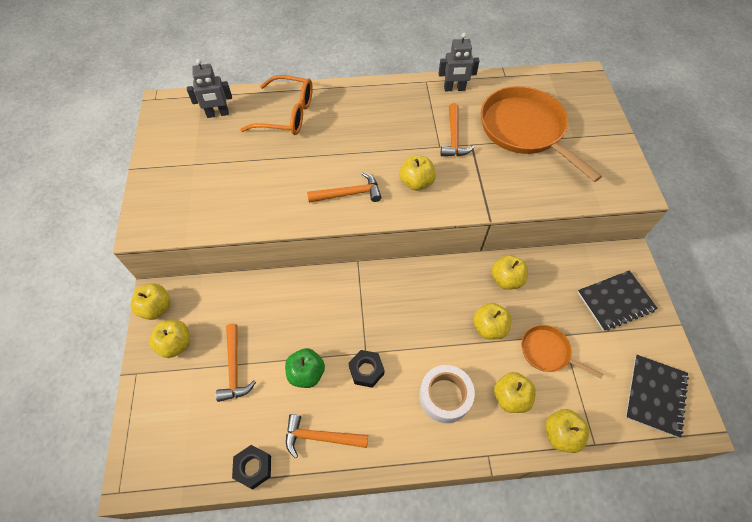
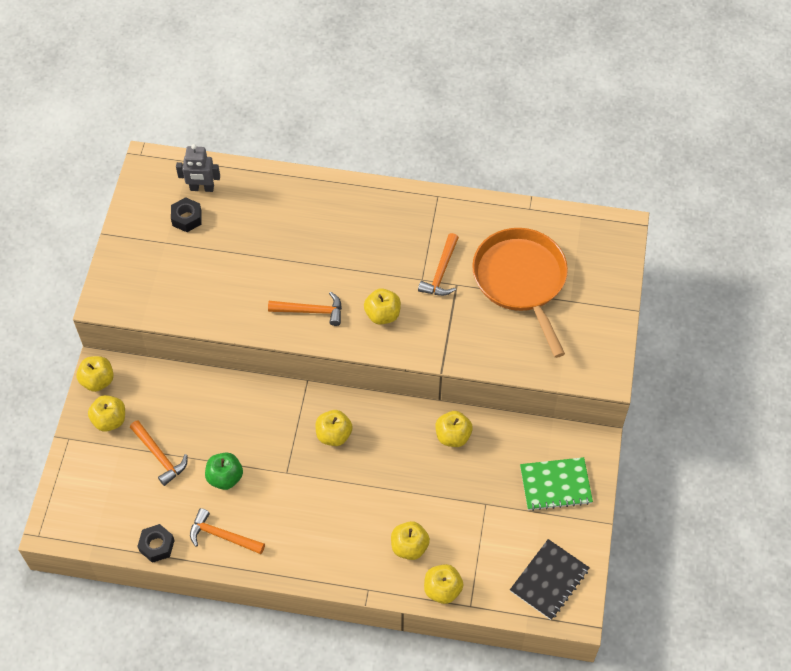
camera: 15 degrees right, 0 degrees up
(234, 368) = (159, 456): orange hammer -> orange hammer turned 45 degrees counterclockwise
(286, 114) = (273, 204): orange glasses -> none
(366, 370) = (282, 489): black nut -> black nut (187, 218)
(445, 396) = (348, 530): white tape -> none
(454, 89) = (465, 212): grey robot -> none
(489, 327) = (415, 478): yellow apple -> yellow apple (334, 435)
(547, 352) = (463, 515): orange pan -> none
(615, 301) = (555, 485): black notebook -> green notebook

